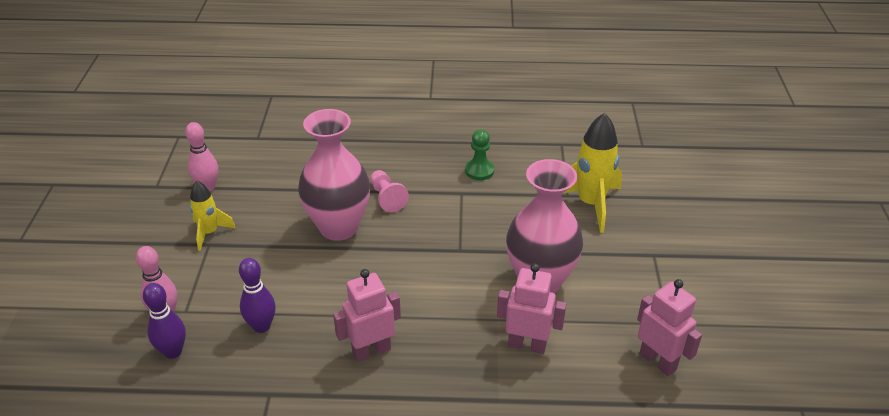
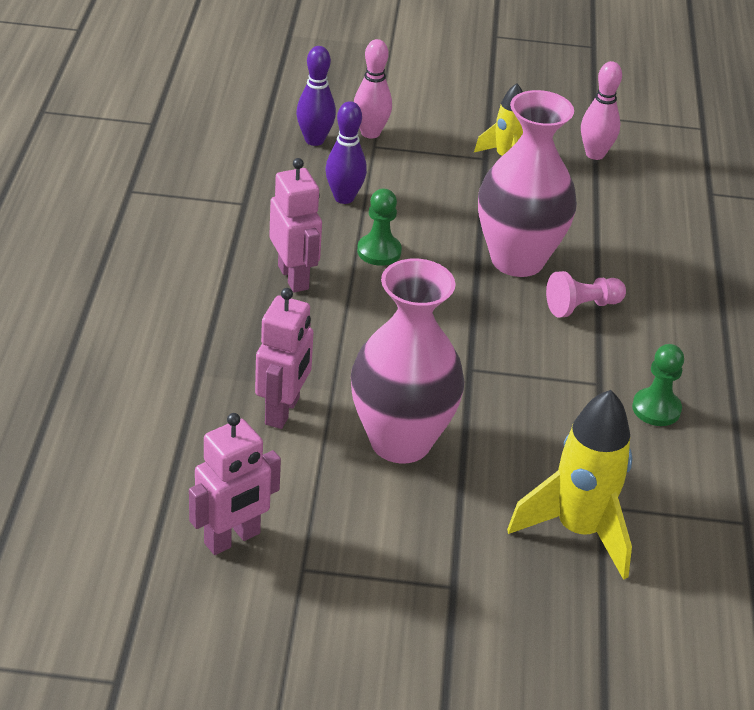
camera: 90 degrees right, 0 degrees up
(334, 301) = (379, 251): none -> green pawn

